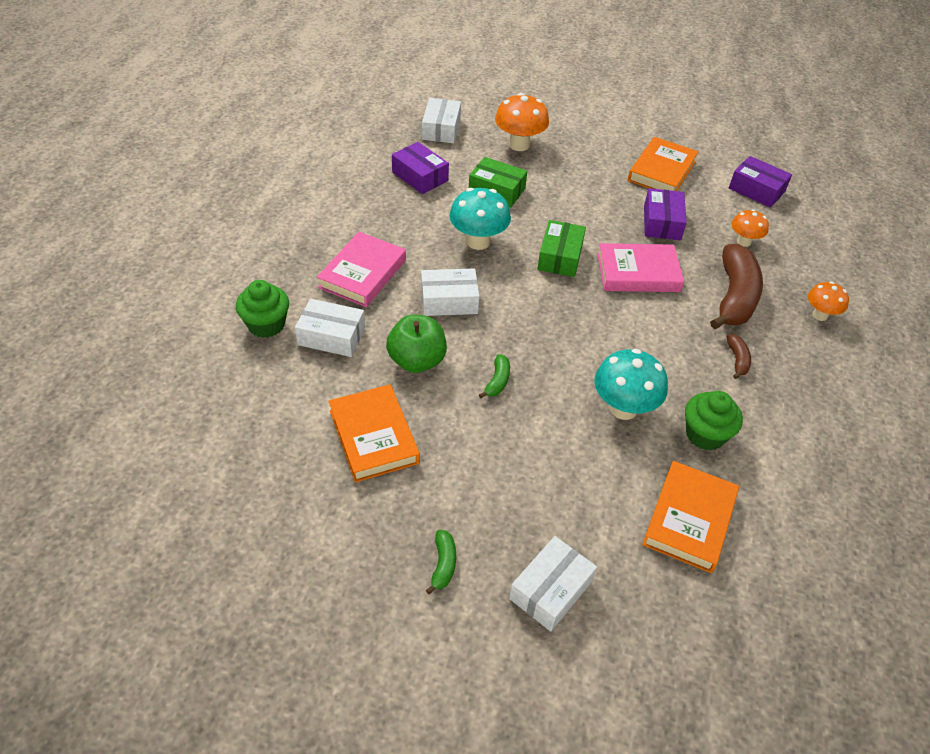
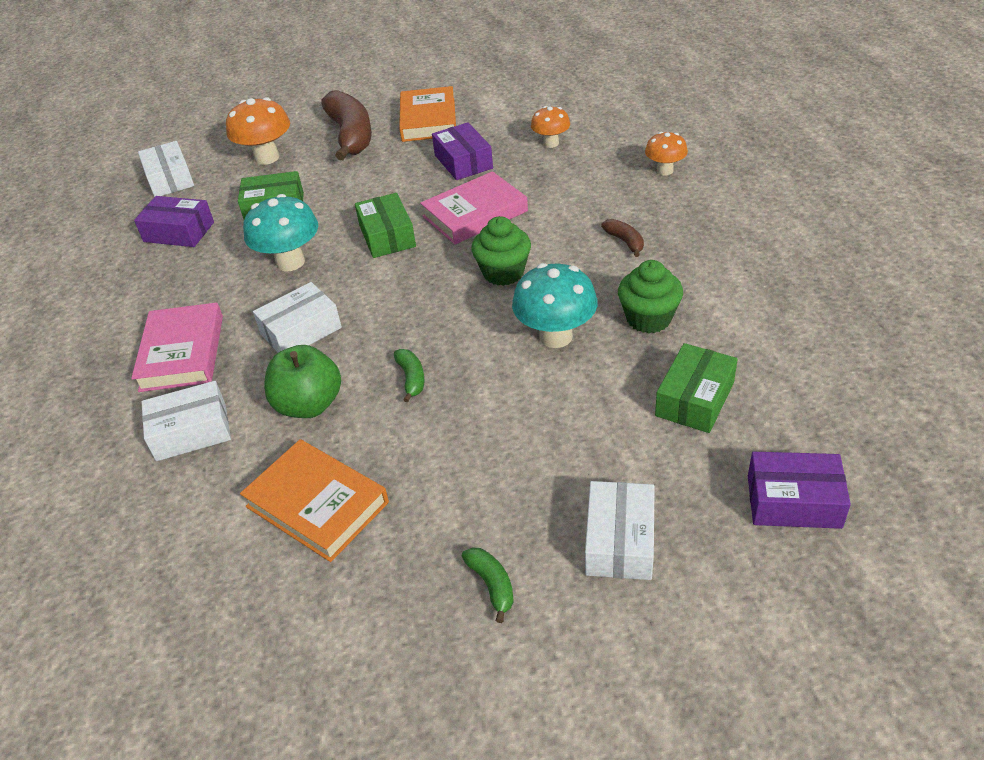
camera: 25 degrees left, 5 degrees down
(266, 325) = (101, 460): green cupcake -> green cupcake (503, 273)
(689, 520) = (695, 399): orange book -> green box
(734, 297) = (580, 192): brown banana -> brown banana (351, 136)
(756, 190) = (528, 97): purple box -> purple box (793, 501)

